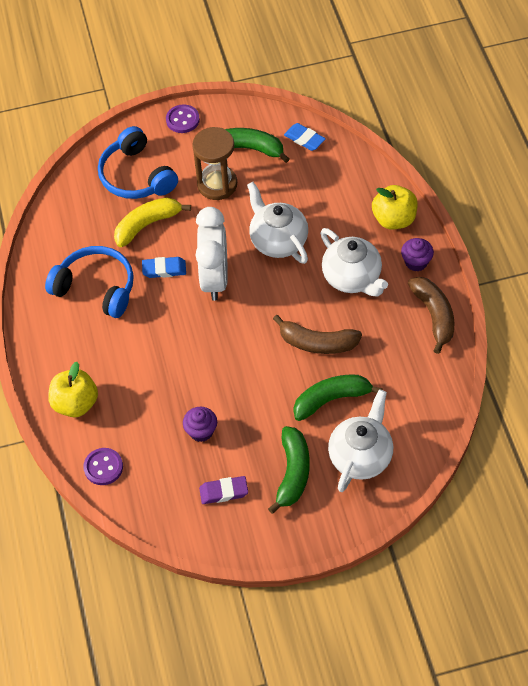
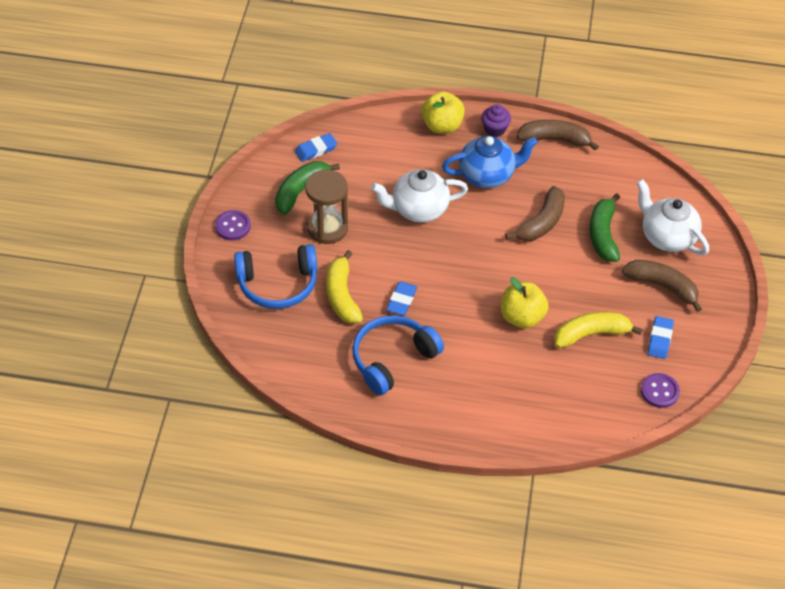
camera: 70 degrees left, 5 degrees down
(75, 403) = (515, 417): yellow apple -> yellow apple (522, 317)
(103, 467) = (595, 418): purple button -> purple button (659, 391)
(201, 431) = (591, 334): purple cupcake -> yellow banana
(215, 278) = (433, 267): white clock -> none
(224, 492) = (660, 339): purple eraser -> blue eraser
(293, 473) = (662, 286): green banana -> brown banana
(352, 278) = (487, 175): white teapot -> blue teapot

